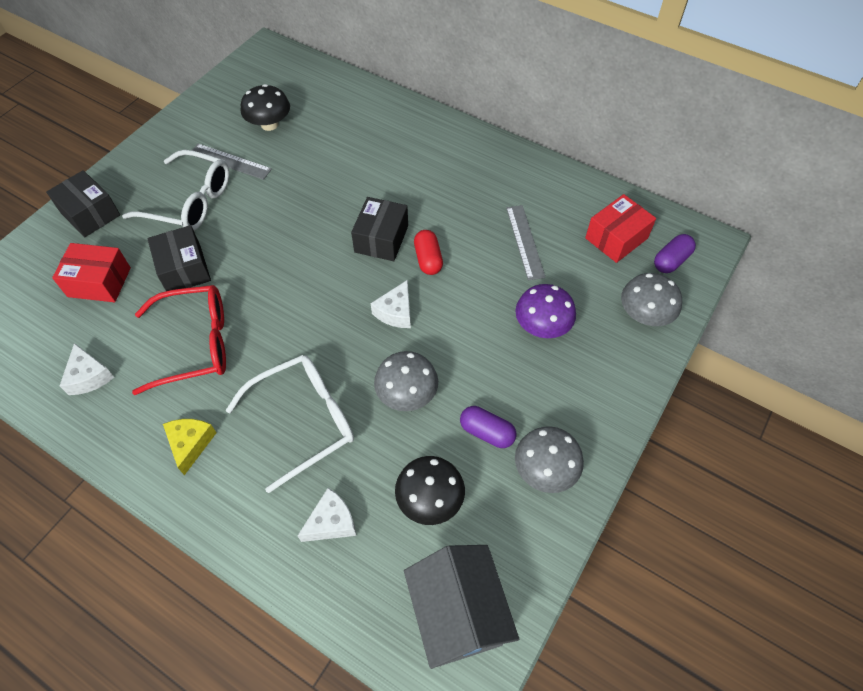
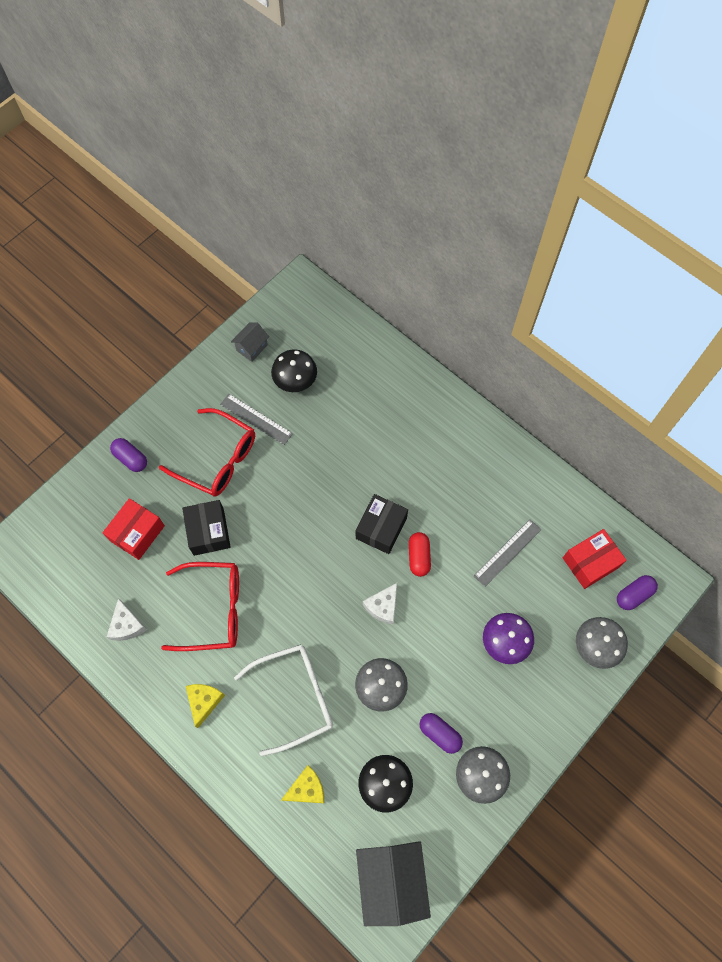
camera: 10 degrees right, 10 degrees up
(90, 214) = (131, 458): black box -> purple capsule
(99, 282) = (137, 533): red box -> red box turned 75 degrees counterclockwise
(190, 202) = (218, 459): white glasses -> red glasses
(220, 104) = (252, 348): none -> grey house
(331, 522) = (306, 788): white cheese -> yellow cheese
(524, 241) = (507, 552): grey ruler -> grey ruler turned 45 degrees clockwise

